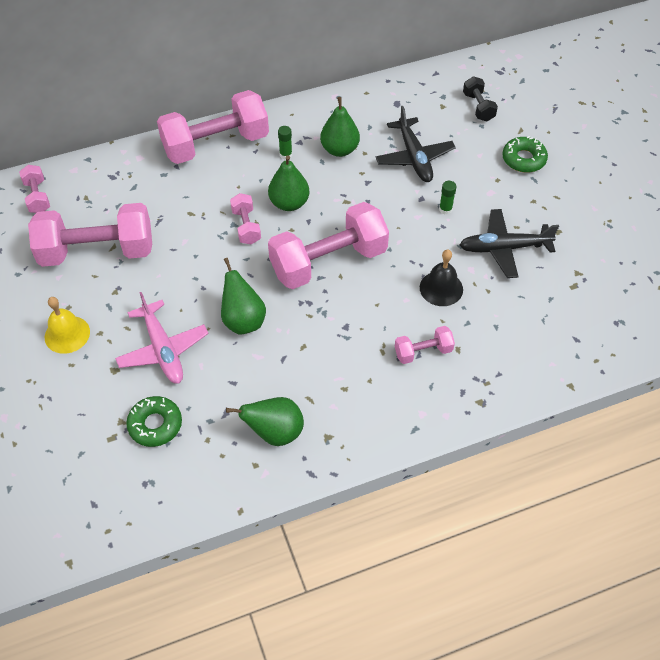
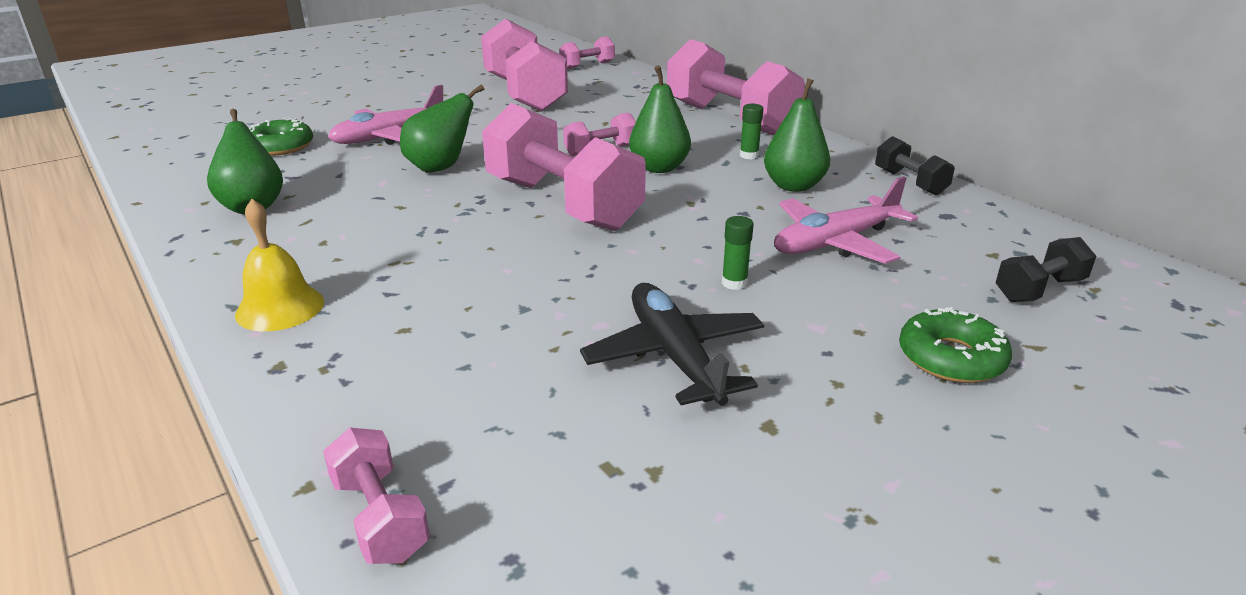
camera: 75 degrees right, 25 degrees down
(67, 334) = (407, 98): yellow bell -> yellow bell (280, 308)
(352, 100) = (910, 182): none -> black dumbbell
(414, 157) = (836, 242): black plane -> pink plane
(423, 352) = (395, 296): pink dumbbell -> pink dumbbell (380, 517)
(441, 288) = (542, 298): black bell -> none

